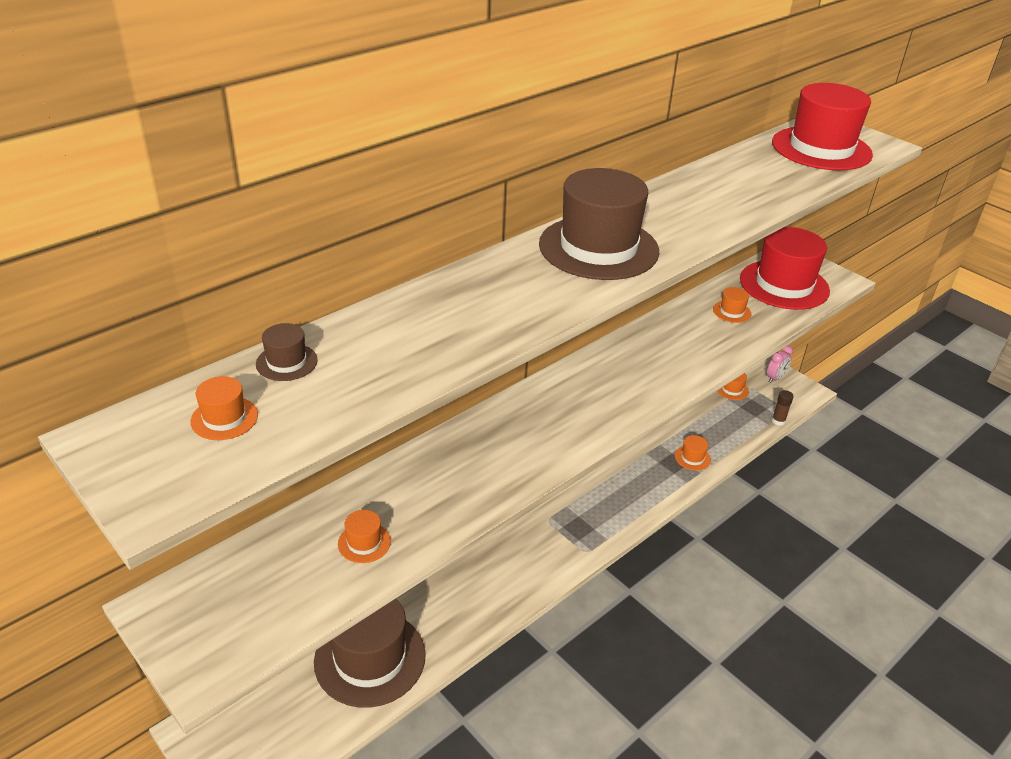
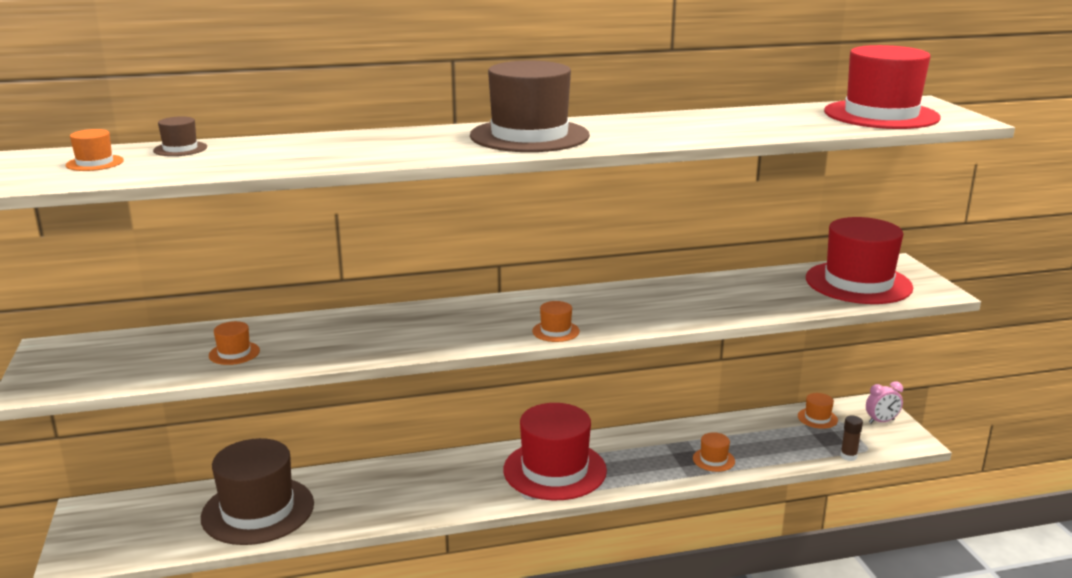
camera: 30 degrees right, 15 degrees down
(585, 513) = (554, 470): none -> red hat
(732, 312) = (769, 290): orange hat -> orange hat (556, 331)

